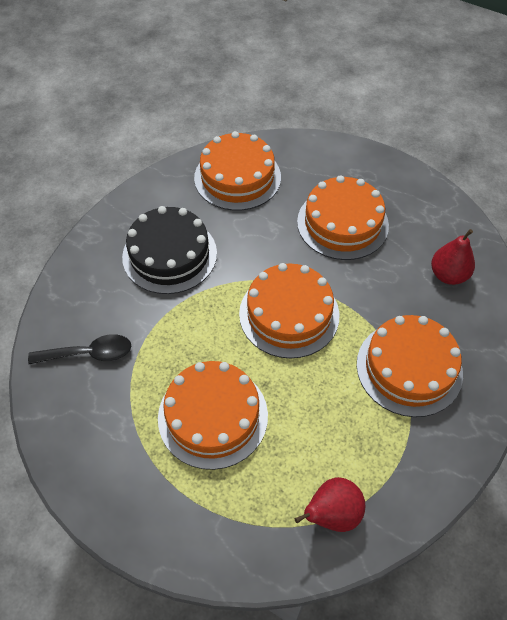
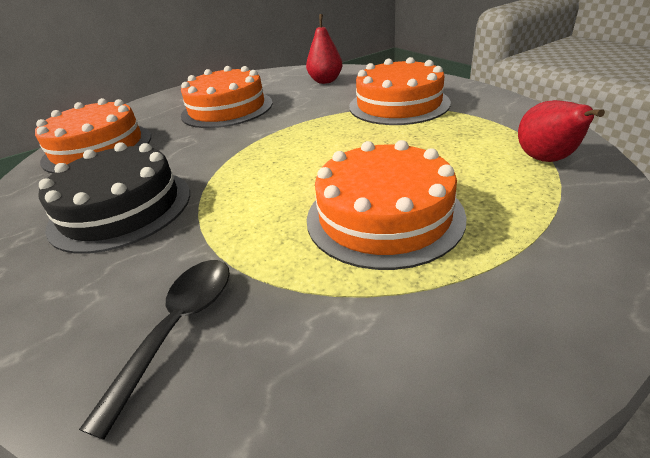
camera: 60 degrees left, 20 degrees down
(289, 314) = (292, 146): orange cake -> none

